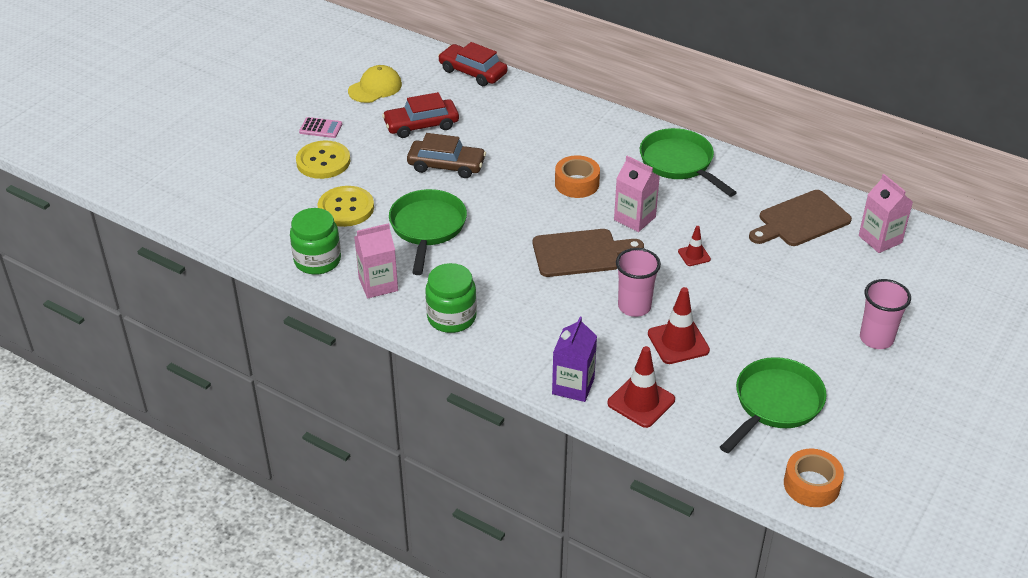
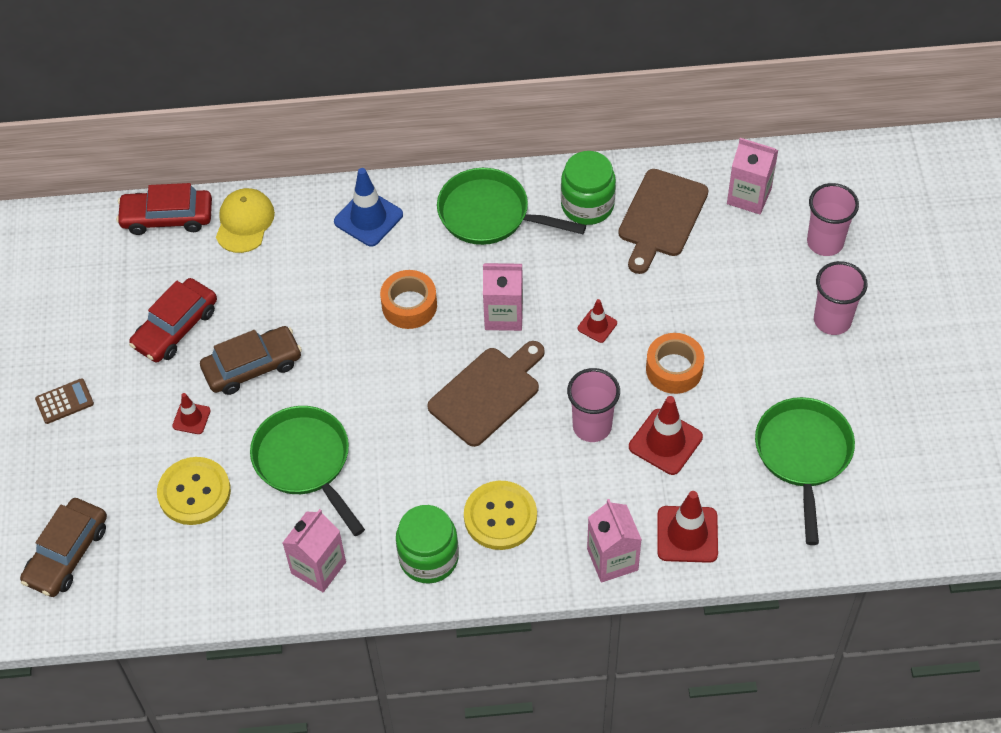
camera: 35 degrees left, 15 degrees up
(243, 199) = (67, 553): none -> brown car
(317, 260) = (226, 580): green jar -> green jar (587, 205)
(321, 128) = (64, 401): pink calculator -> brown calculator
(323, 161) = (111, 446): yellow button -> yellow button (500, 516)
(375, 88) = (75, 306): yellow cap -> yellow cap (244, 222)
(383, 172) = (191, 418): none -> red traffic cone
(573, 386) = (612, 559): purple carton -> pink carton
(596, 128) = (368, 218): none -> blue traffic cone
(811, 485) = (899, 523): orange tape -> orange tape (674, 369)
(915, 292) = (825, 242): none -> pink cup

